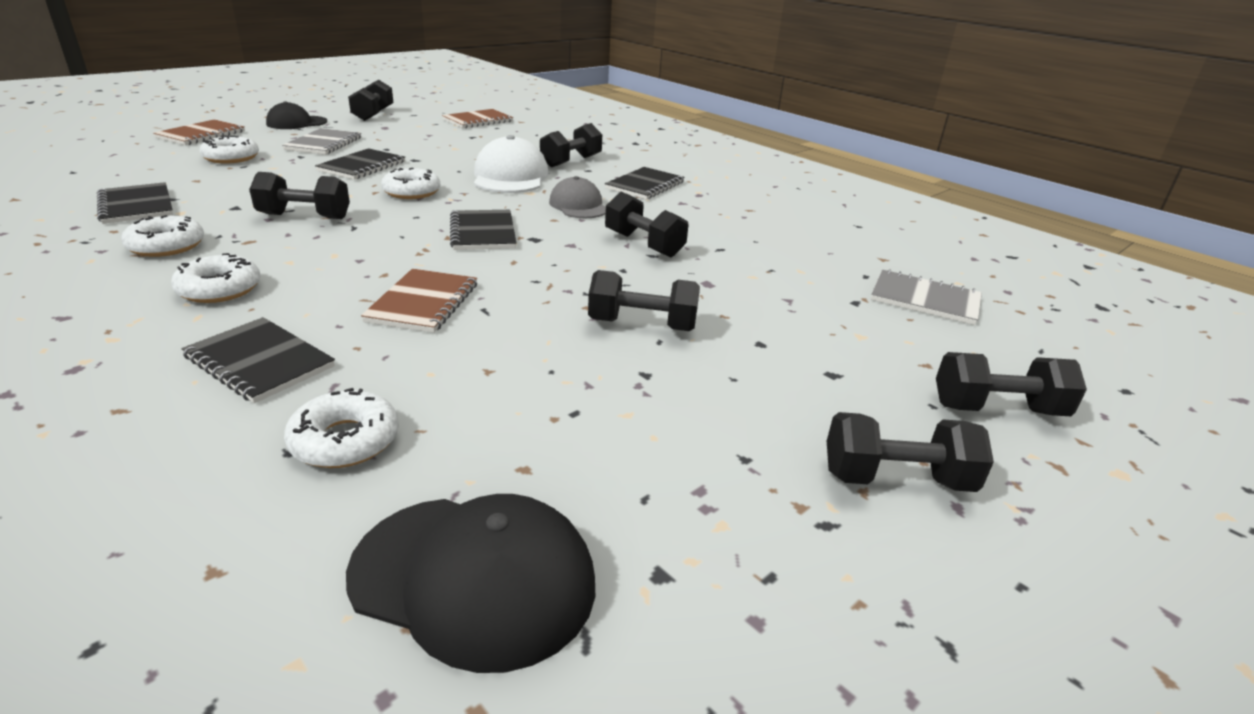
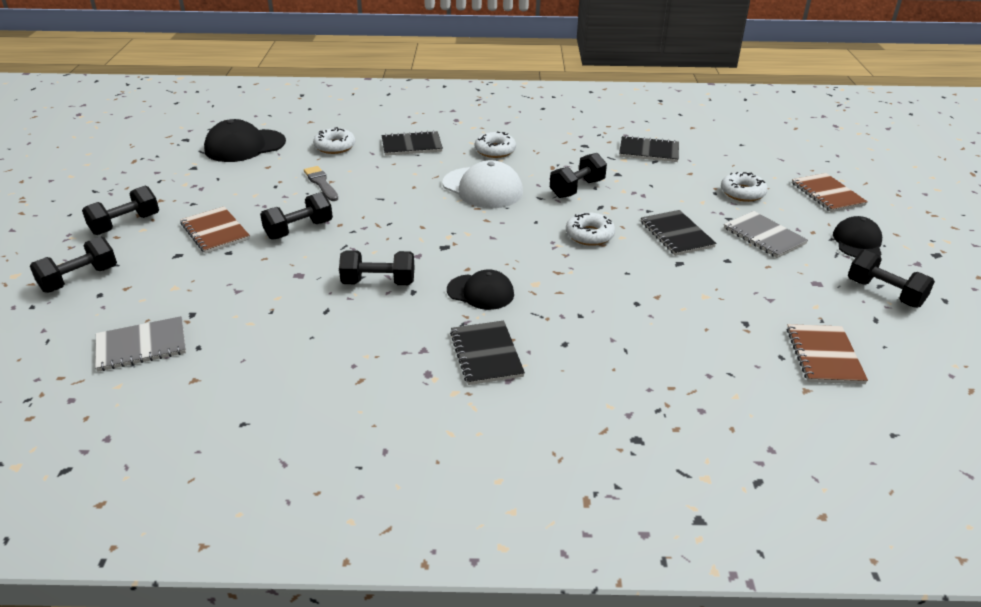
camera: 135 degrees right, 5 degrees up
(166, 246) = (569, 149): white donut -> none
(423, 303) = (411, 187): brown notebook -> brown notebook (215, 231)
(483, 232) = (478, 234): black notebook -> none
(506, 375) = (321, 183): none -> grey brush
(510, 176) = (586, 291): white cap -> white cap (482, 188)
(571, 161) = (601, 347): black dumbbell -> none
(578, 205) = (480, 292): grey cap -> black cap

